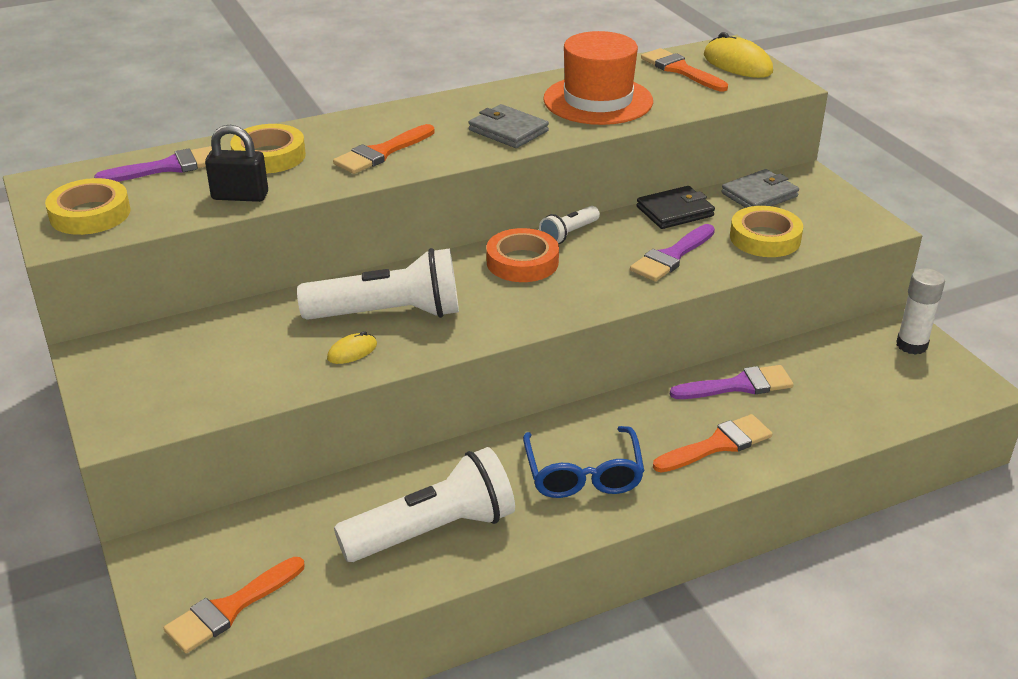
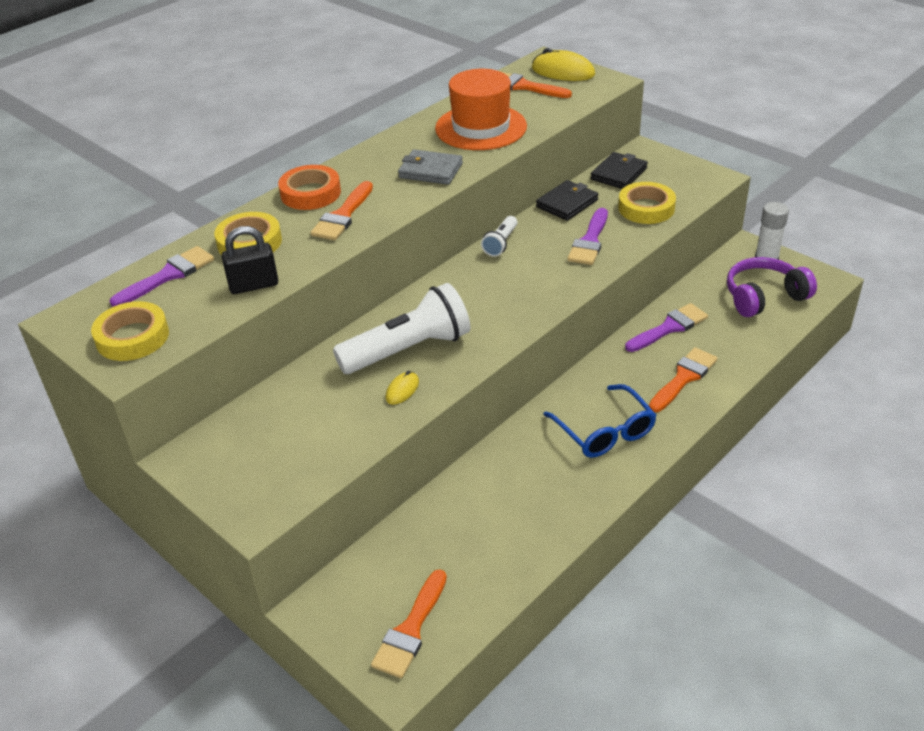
camera: 20 degrees left, 5 degrees up
(433, 531) = (524, 513): white flashlight -> none
(522, 262) = (482, 276): orange tape -> orange tape (310, 193)
(759, 195) = (618, 174): grey wallet -> black wallet
(881, 384) = (764, 297): none -> purple headphones

